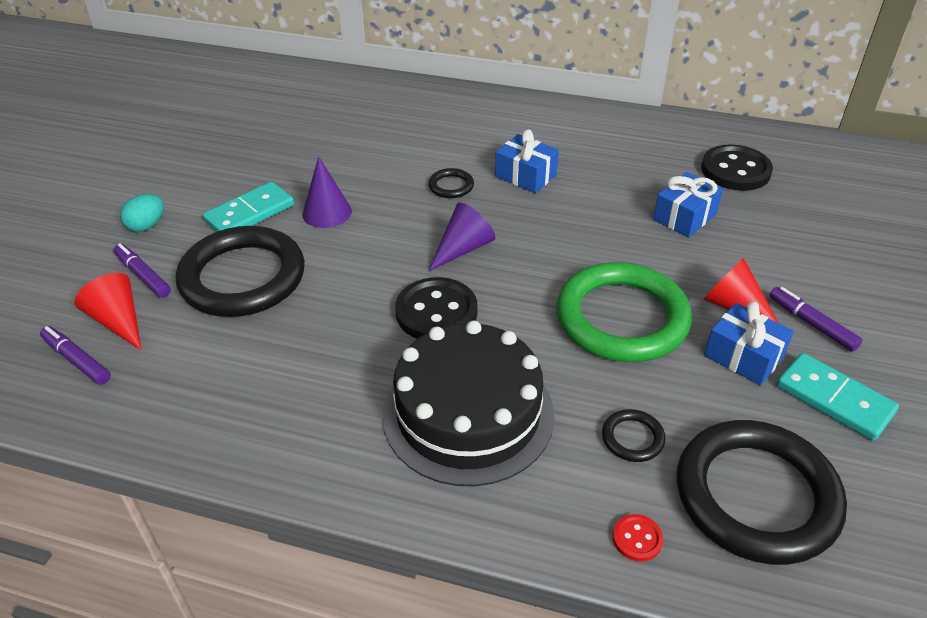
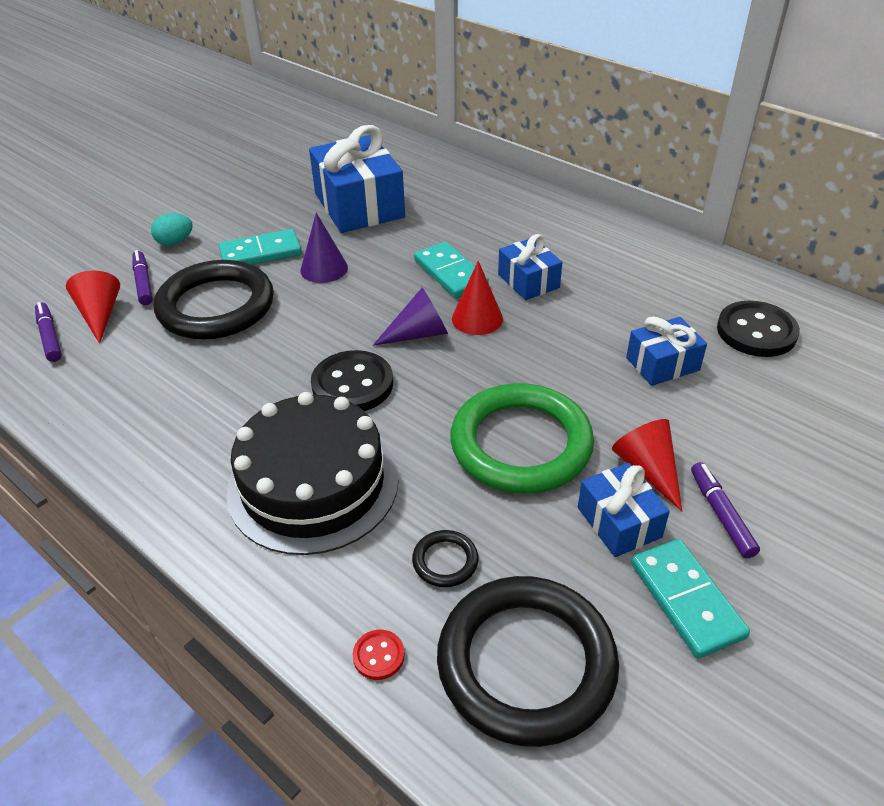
camera: 25 degrees right, 0 degrees up
(316, 144) = (359, 205): none -> blue gift
(451, 186) = (450, 273): black ring -> turquoise domino
(505, 220) = (477, 318): none -> red cone

